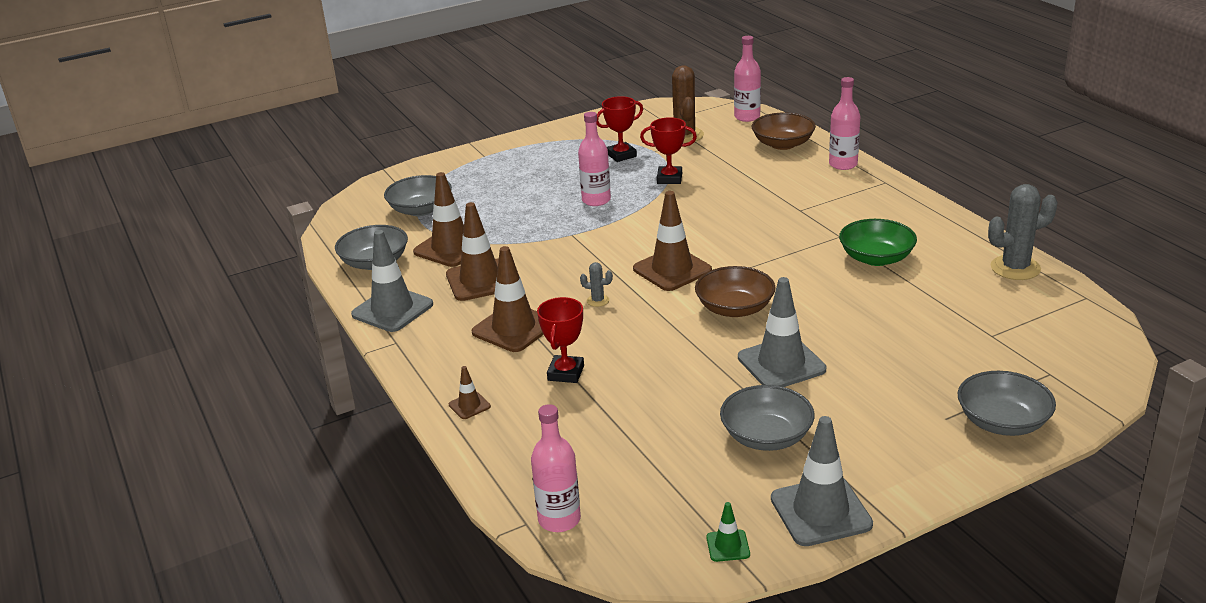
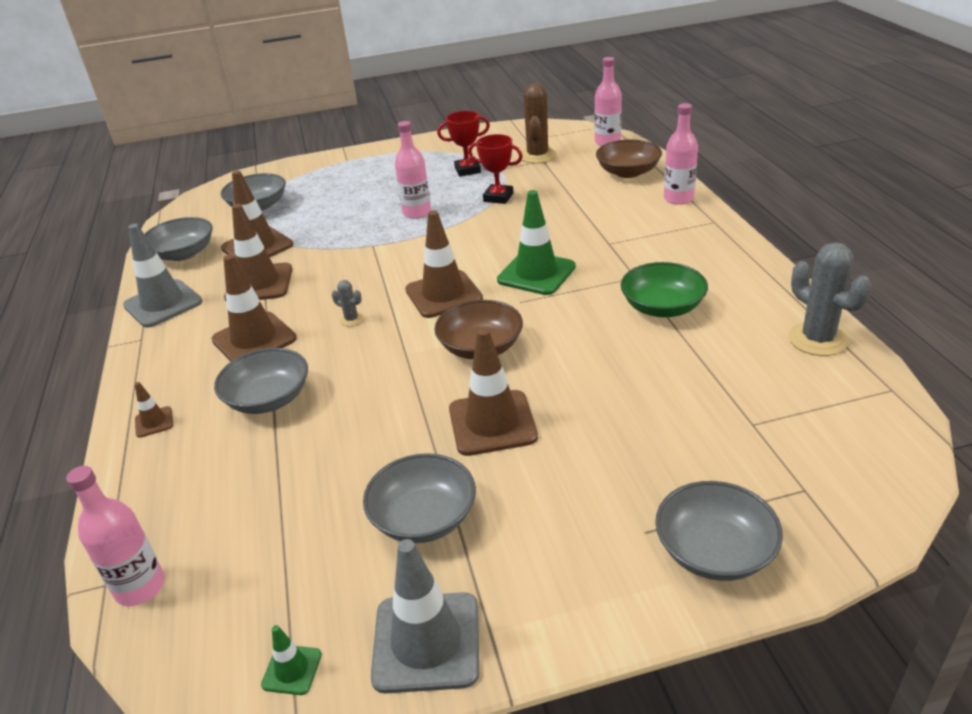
camera: 15 degrees right, 5 degrees up
(566, 373) = (268, 398): red trophy -> grey bowl
(748, 243) = (536, 273): none -> green traffic cone
(781, 363) = (492, 423): grey traffic cone -> brown traffic cone
(1015, 268) = (817, 339): grey cactus -> grey cactus turned 60 degrees clockwise

